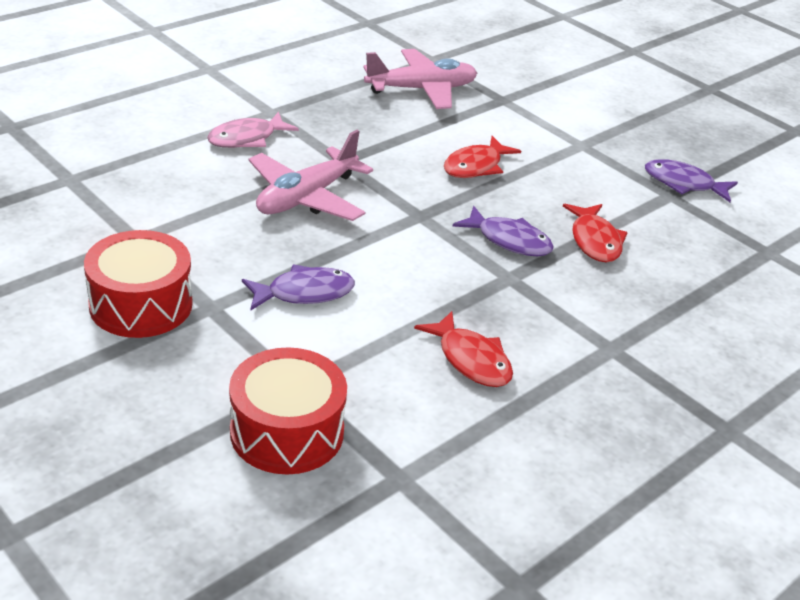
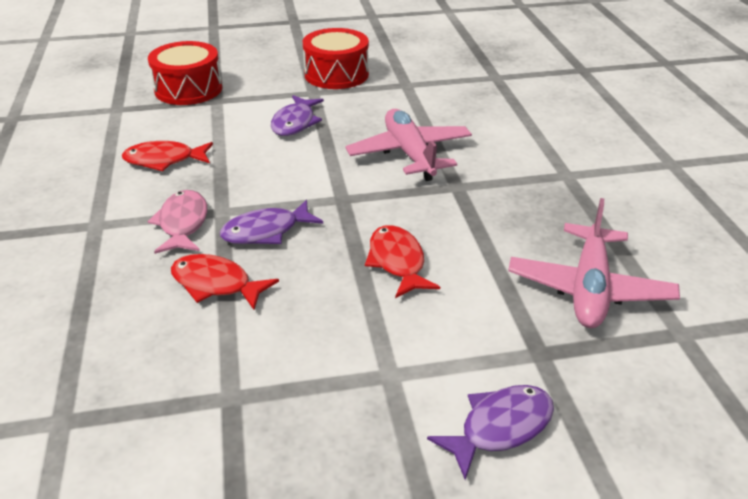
camera: 125 degrees right, 0 degrees up
(247, 138) = (521, 151): pink fish -> pink fish (183, 223)
(683, 184) = (239, 428): purple fish -> purple fish (500, 428)

